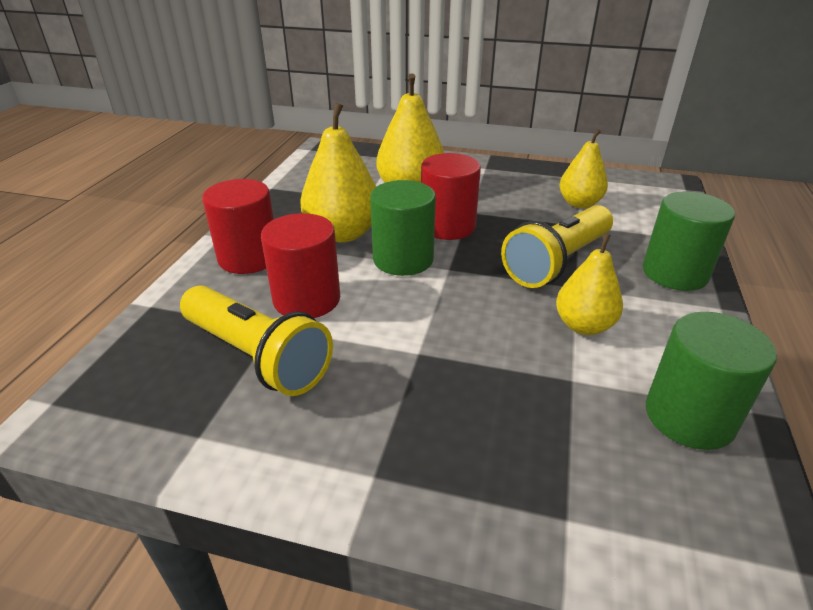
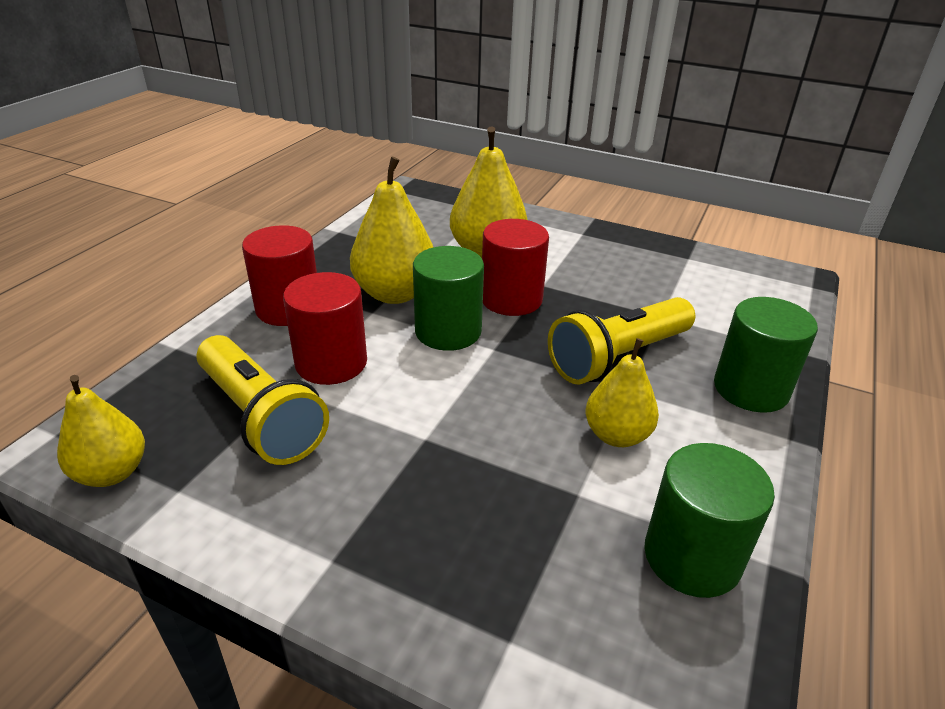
camera: 10 degrees right, 0 degrees up
(579, 203) = (674, 290): yellow pear -> yellow pear (112, 472)

